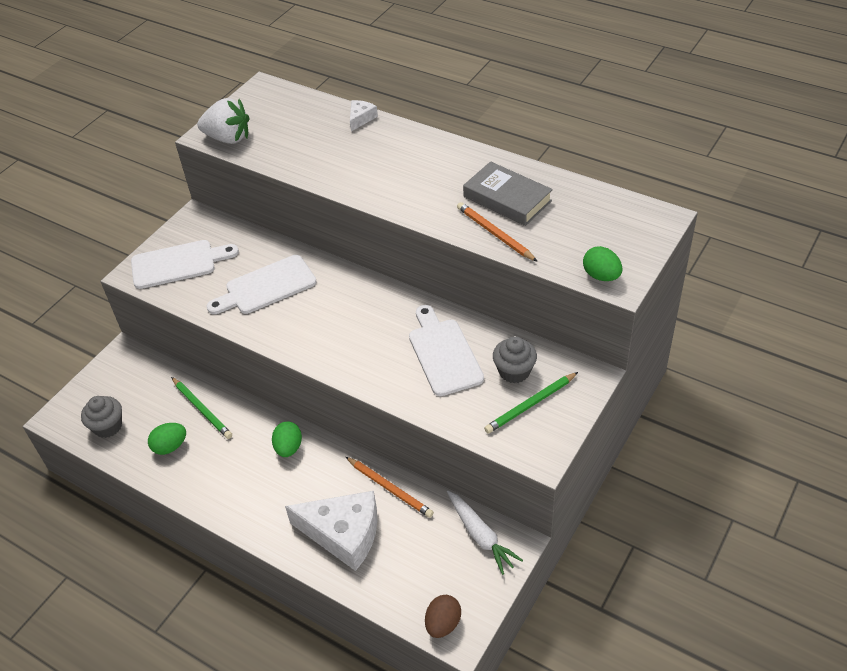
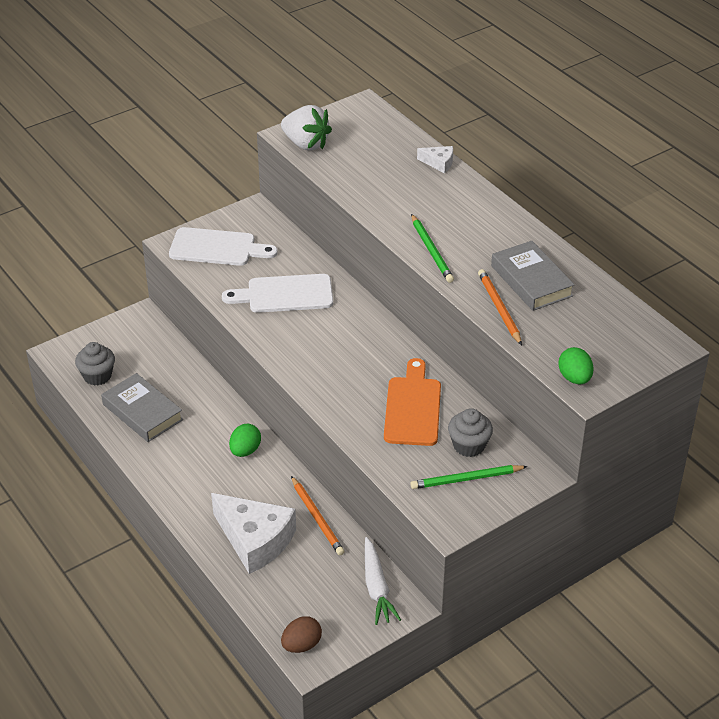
camera: 20 degrees right, 5 degrees down
(170, 446) = (142, 412): green egg -> grey book
(202, 409) = (186, 390): green pencil -> green pencil (431, 251)
(361, 118) = (439, 163): white cheese -> white cheese turned 60 degrees clockwise
(443, 353) = (413, 408): white cutting board -> orange cutting board

